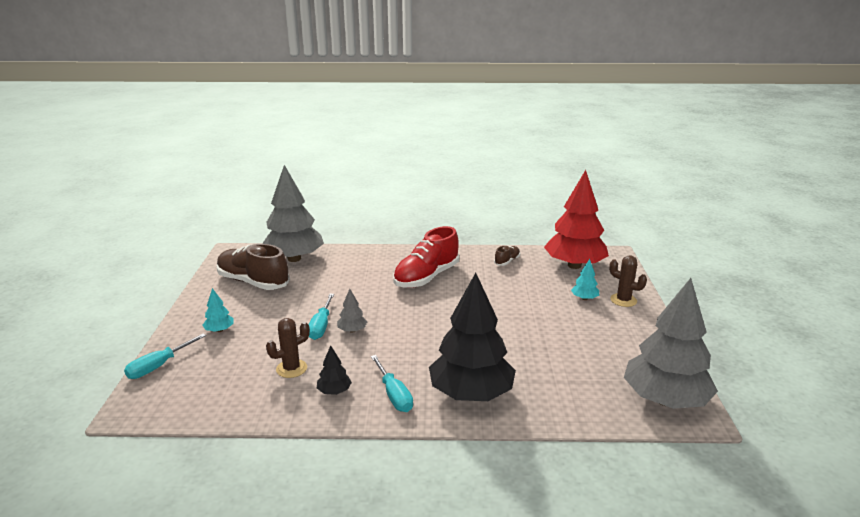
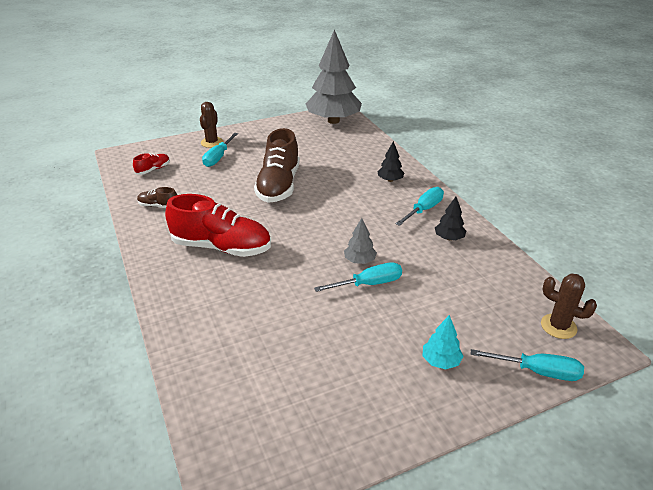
camera: 115 degrees left, 10 degrees up
(253, 282) = (317, 396): brown shoe -> brown shoe (279, 186)
(291, 368) = (446, 273): brown cactus -> brown cactus (558, 326)
(294, 259) = (224, 386): grey tree -> none
(471, 393) = (390, 180): black tree -> black tree, size x0.41
(574, 265) = (153, 169): red tree -> red shoe
(584, 298) = (218, 158): turquoise tree -> turquoise screwdriver

